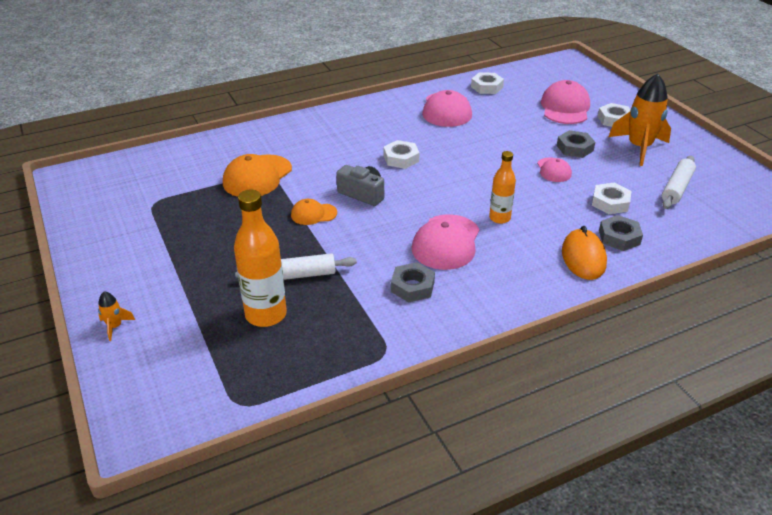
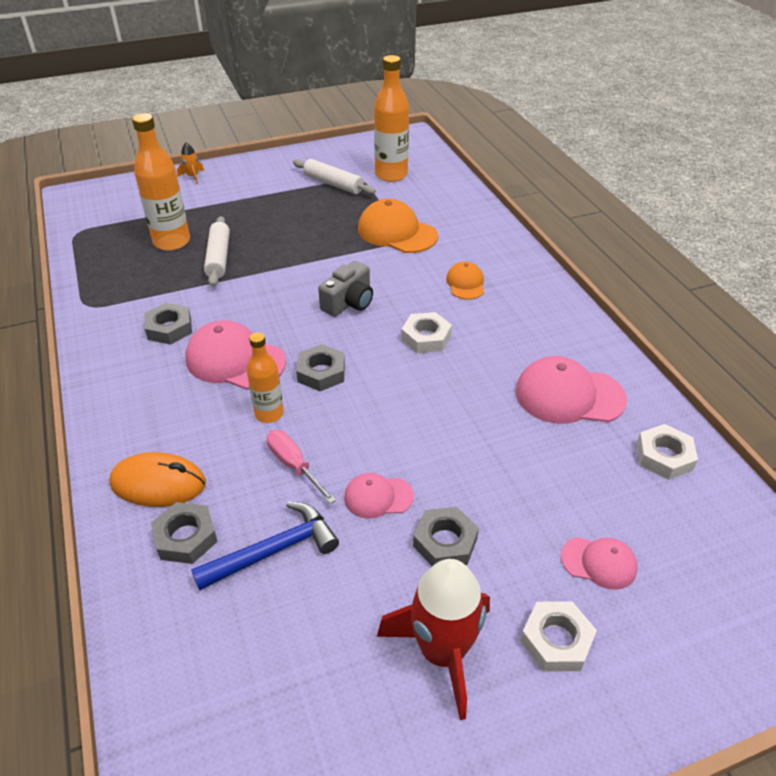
camera: 95 degrees right, 5 degrees up
(150, 184) = (391, 175): none -> orange bottle
(313, 214) = (317, 268): orange cap -> orange cap (465, 283)
(450, 200) = (321, 372): none -> grey nut
(542, 202) = (294, 465): none -> pink screwdriver
(565, 107) = (599, 562): pink cap -> pink cap, size x0.56
(610, 202) = (274, 550): white nut -> blue hammer
(639, 148) = (442, 652): orange rocket -> red rocket
(676, 188) = (294, 671): white rolling pin -> white rolling pin (333, 184)

